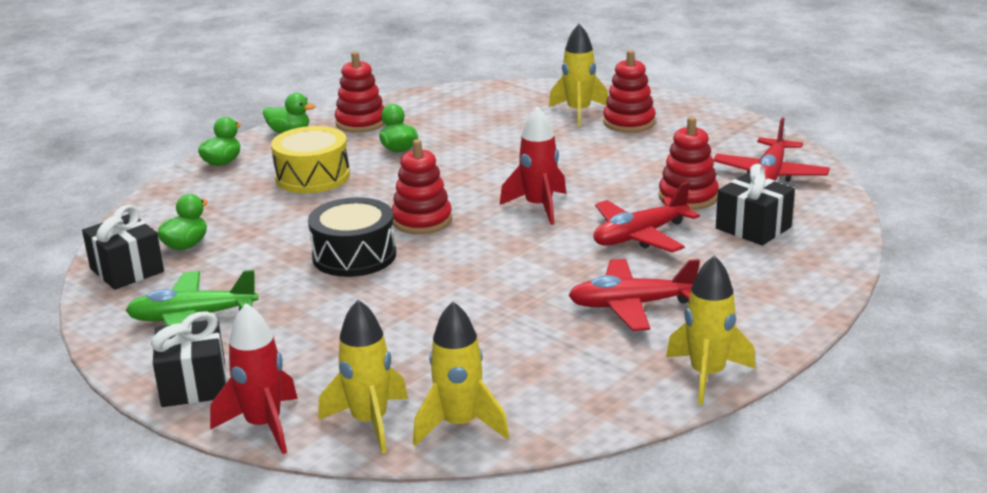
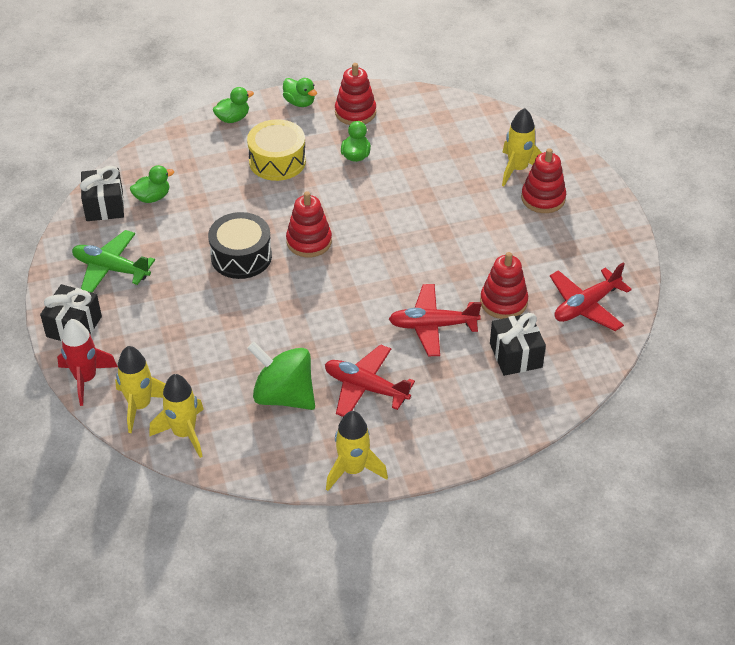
camera: 30 degrees right, 20 degrees up
(539, 207) = (394, 264): red rocket -> none
(545, 346) = (284, 395): none -> green spinning top

